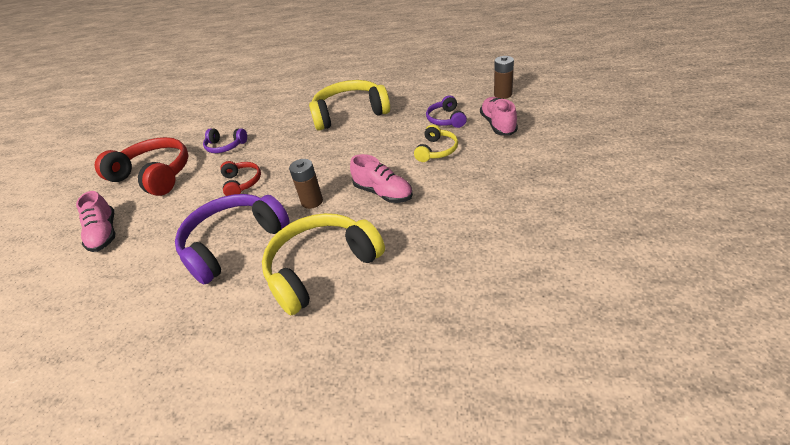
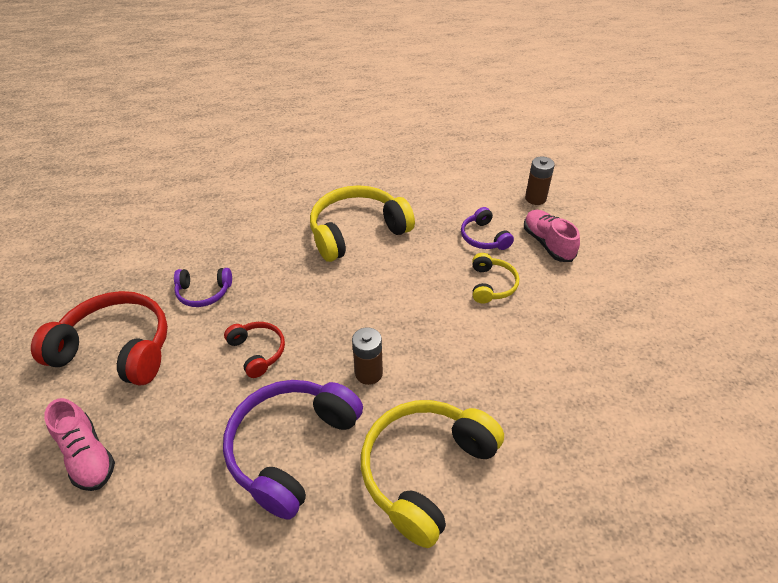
camera: 20 degrees left, 5 degrees up
(383, 193) = (454, 353): pink shoe -> none

